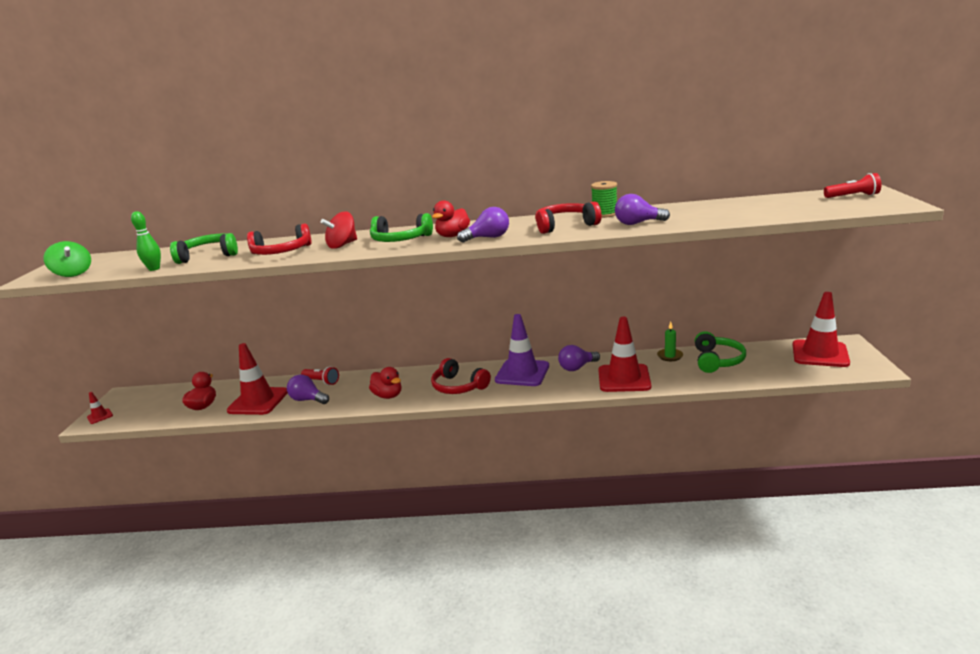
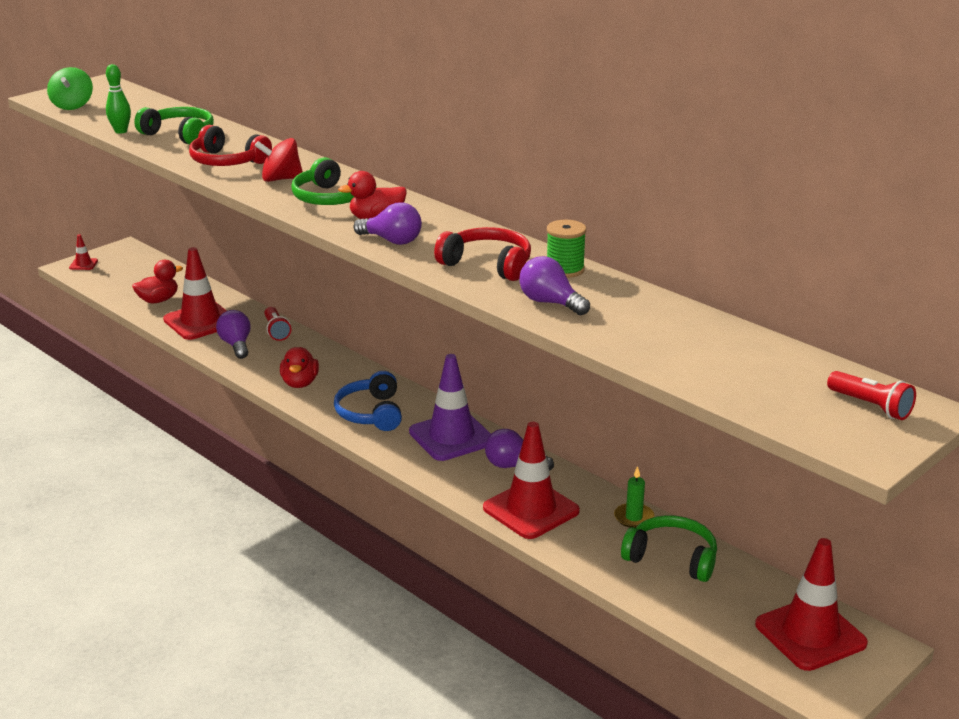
camera: 40 degrees right, 5 degrees up
(458, 386) = (370, 413): red headphones -> blue headphones
(717, 360) = (672, 558): green headphones -> green headphones turned 120 degrees counterclockwise

